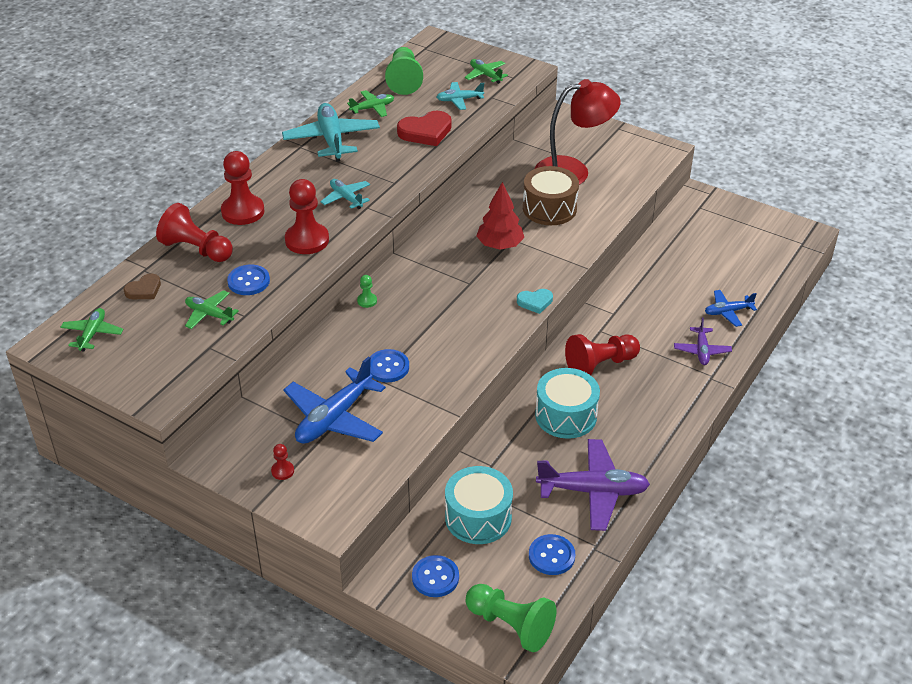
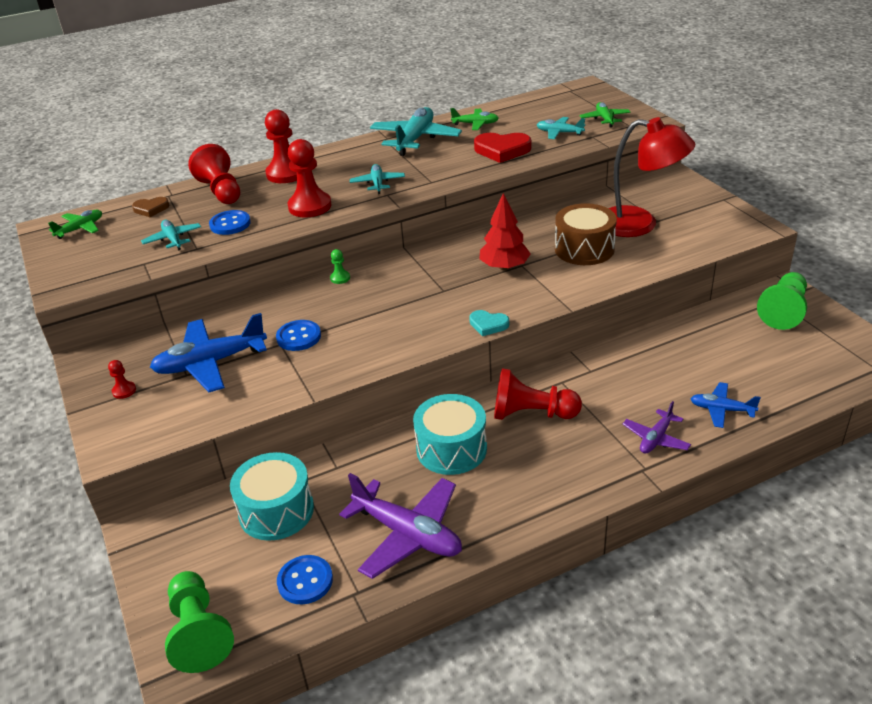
camera: 35 degrees right, 5 degrees down
(209, 314) = (173, 239): green plane -> turquoise plane
(404, 80) = (525, 109): green pawn -> green pawn (783, 311)
(435, 577) = (183, 550): blue button -> none

